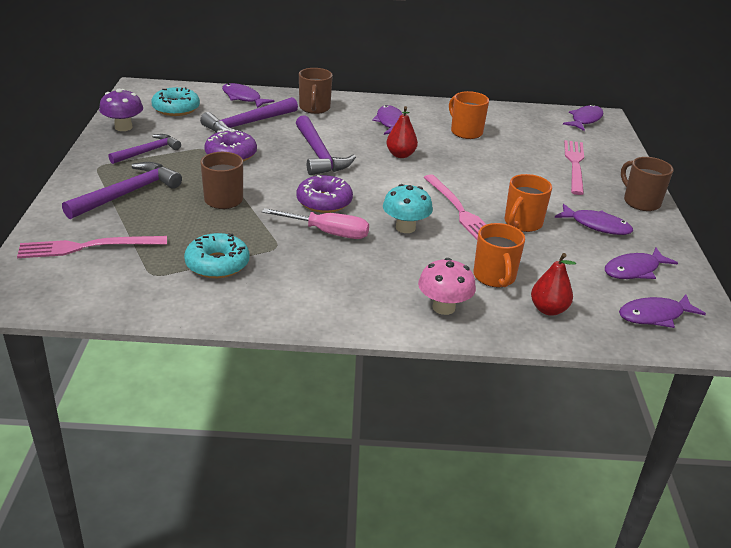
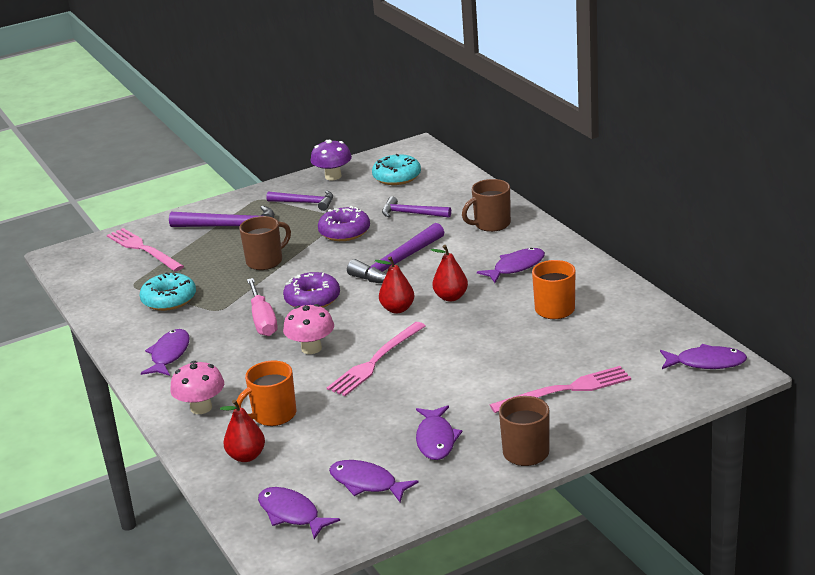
camera: 65 degrees right, 5 degrees down
(243, 98) = (462, 189): purple fish -> purple fish (169, 354)
(247, 124) = (411, 213): purple hammer -> purple hammer, size x0.65
(390, 177) = (397, 309): none -> red pear
(405, 228) = (311, 348): turquoise mushroom -> pink mushroom
(522, 223) = (389, 399): orange mug -> none

